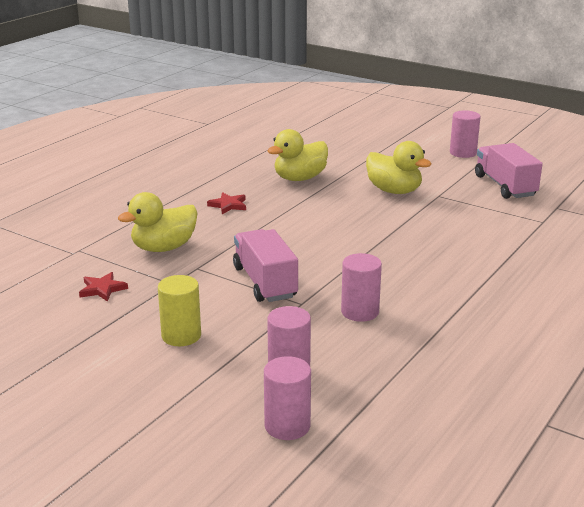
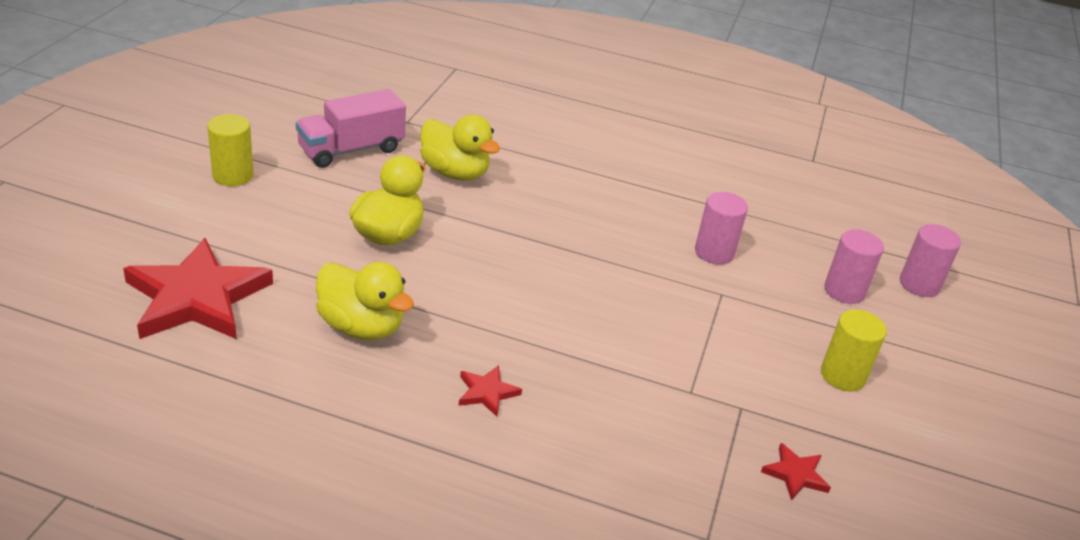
camera: 110 degrees left, 10 degrees up
(164, 248) = (654, 437): yellow duck -> yellow duck (455, 173)
(265, 282) = (694, 326): pink truck -> none
(336, 144) = (197, 298): none -> red star
(463, 153) = (233, 175): pink cylinder -> yellow cylinder

